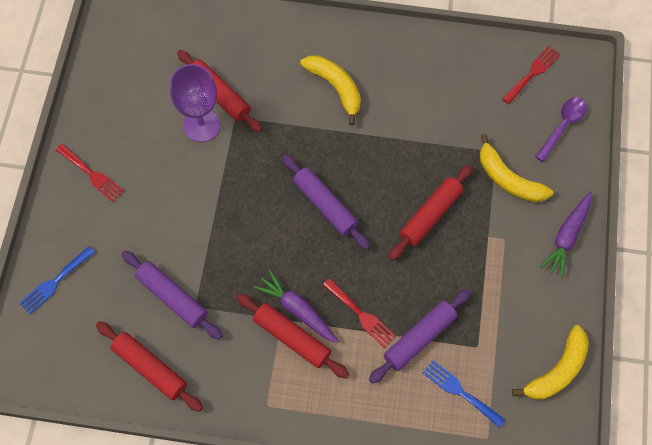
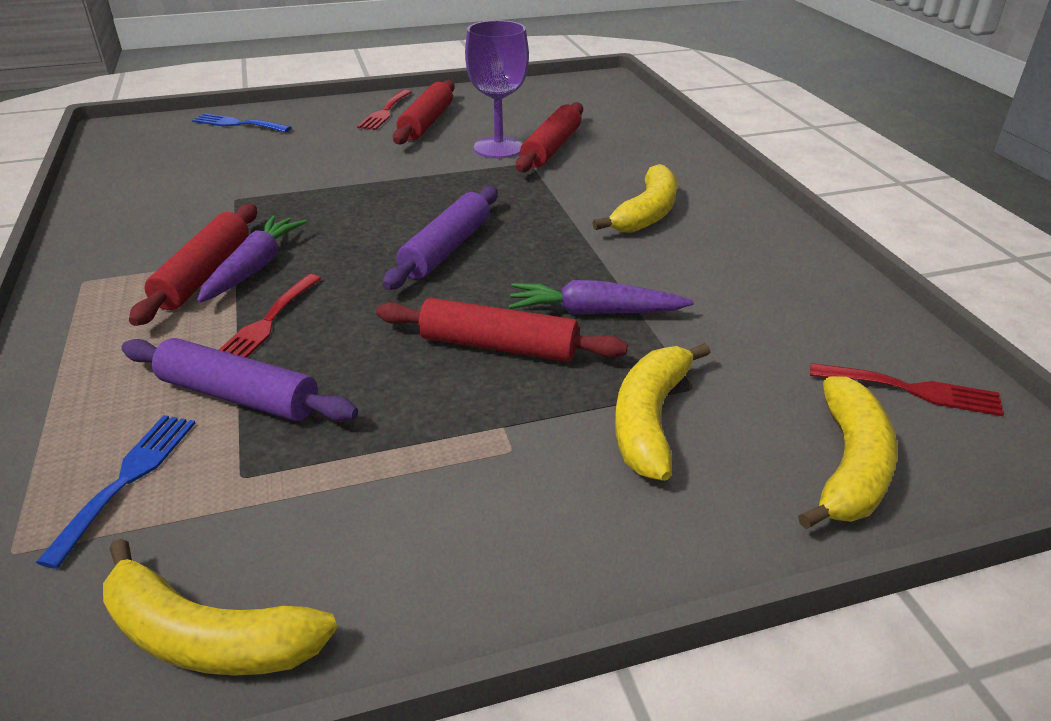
camera: 65 degrees right, 30 degrees down
(150, 368) = (134, 192): red rolling pin -> red rolling pin (427, 123)
(172, 298) = (241, 183): purple rolling pin -> none
(563, 126) = (849, 466): purple spoon -> yellow banana
(567, 237) = (583, 551): purple carrot -> purple carrot (594, 312)

